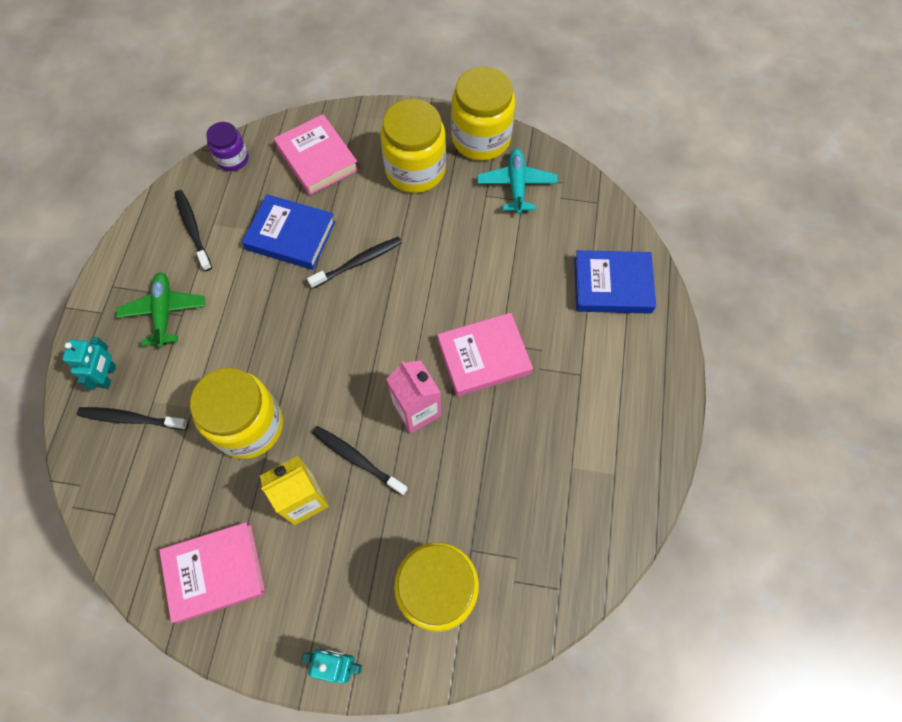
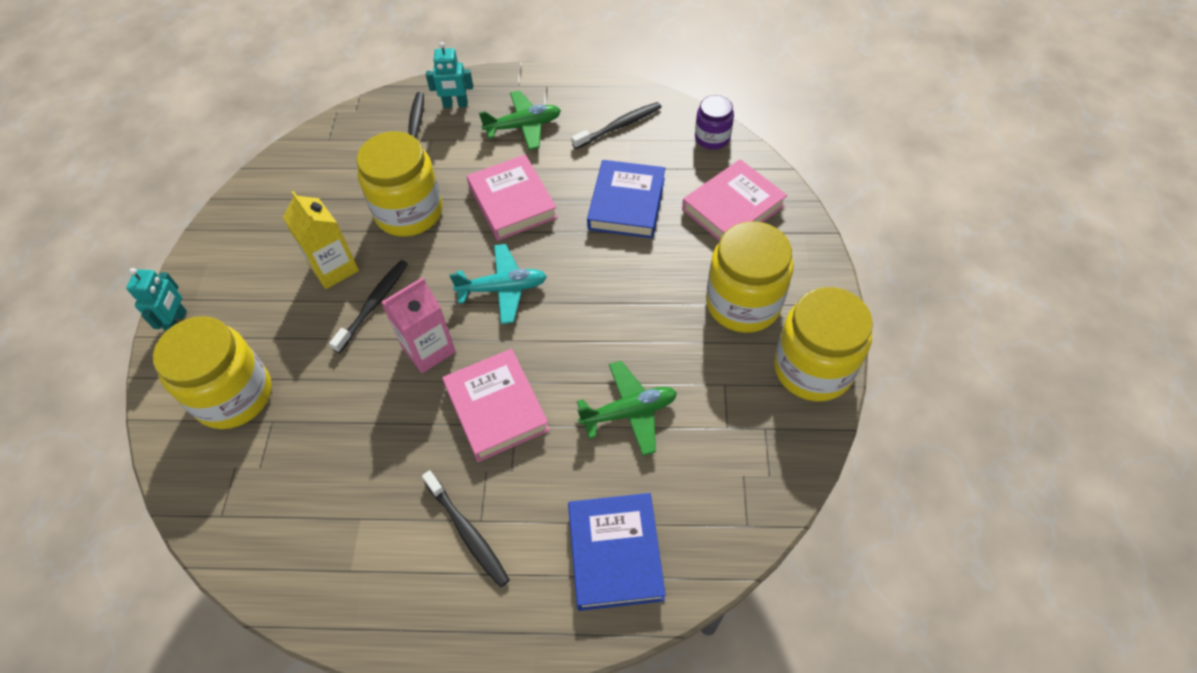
camera: 85 degrees right, 10 degrees down
(215, 572) = (271, 216): pink book -> pink book (512, 202)
(358, 262) = (603, 268): black toothbrush -> black toothbrush (467, 533)
(501, 261) = (629, 412): none -> green plane
(516, 185) = (749, 418): turquoise plane -> turquoise plane (503, 289)

